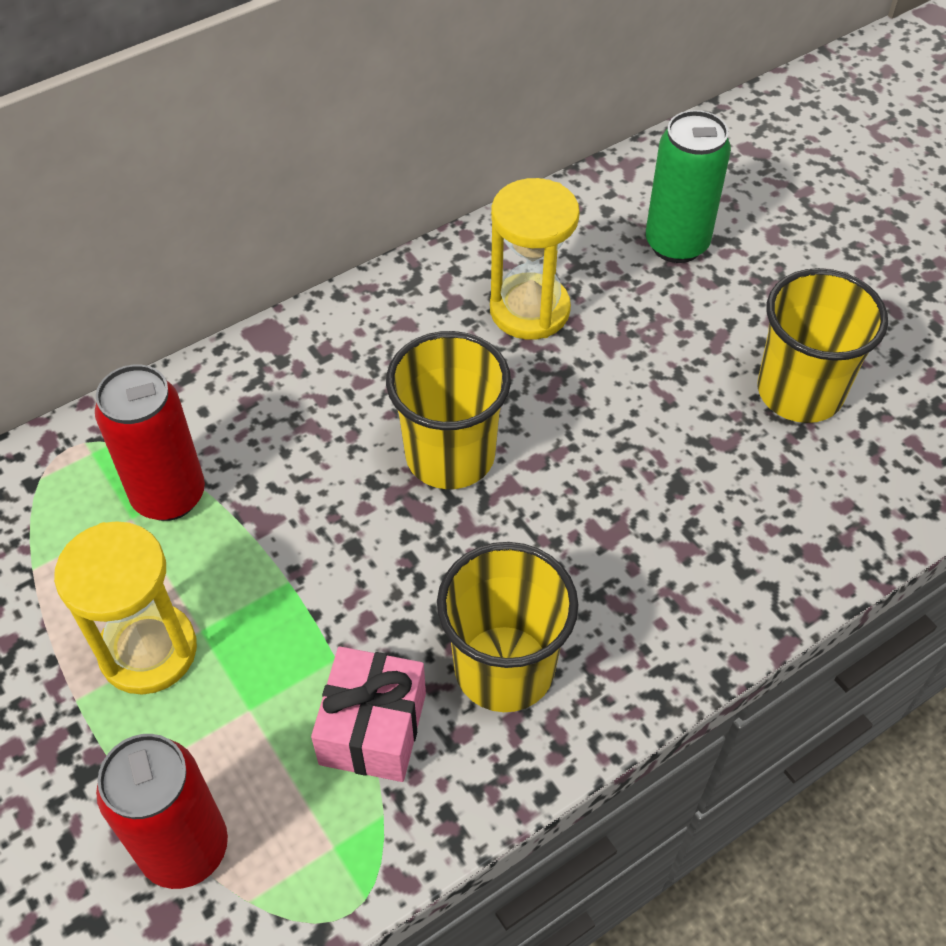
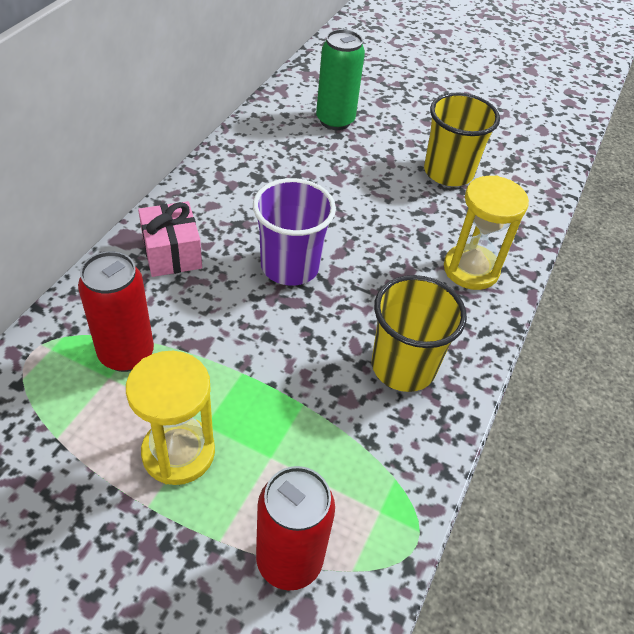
camera: 35 degrees left, 5 degrees down
(373, 728) = (354, 433): pink gift -> pink gift (172, 253)
(450, 455) = (290, 266): yellow cup -> purple cup
(529, 310) = (280, 176): yellow hourglass -> yellow hourglass (471, 269)

